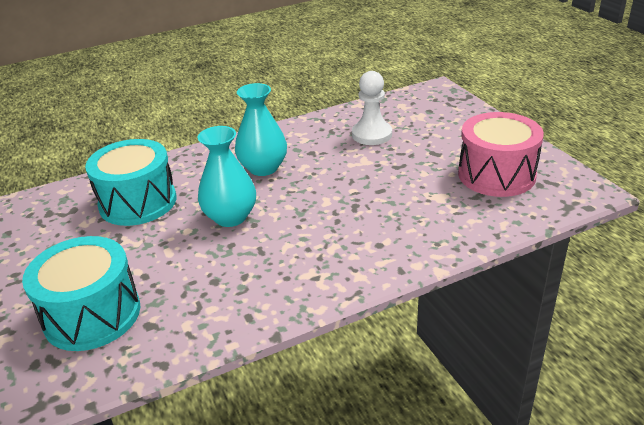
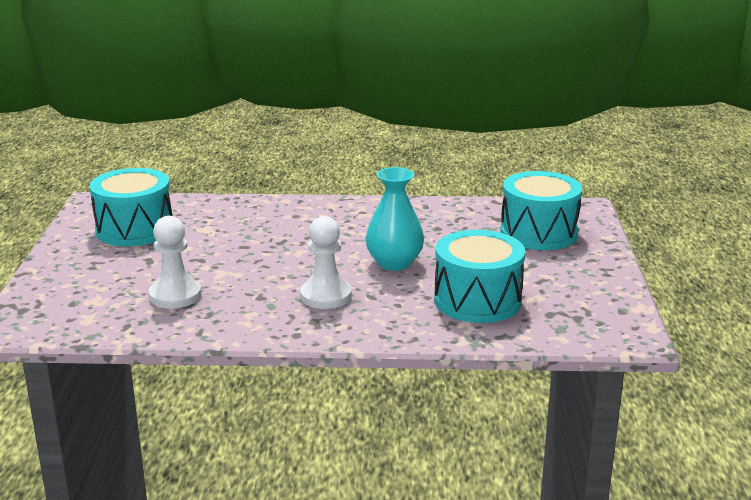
camera: 155 degrees left, 10 degrees down
(263, 168) = (326, 296): turquoise vase -> white pawn
(496, 175) = (134, 229): pink drum -> turquoise drum

